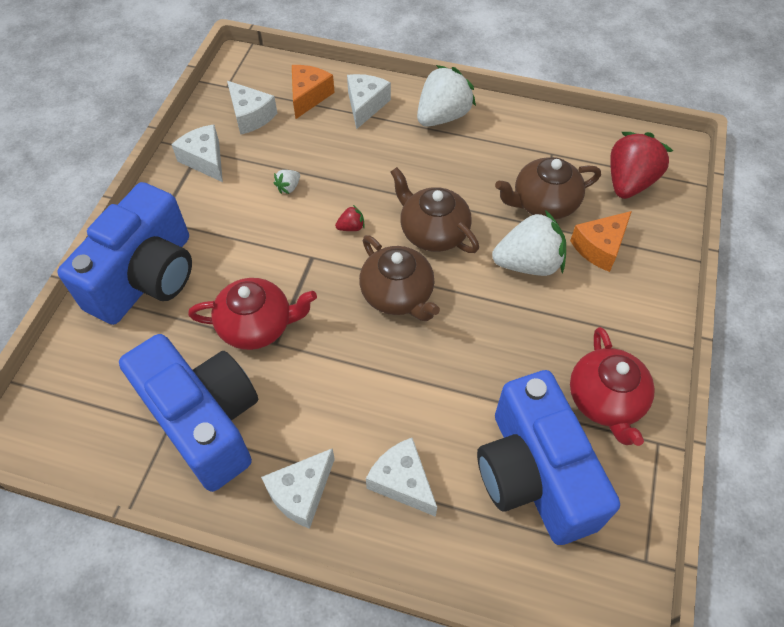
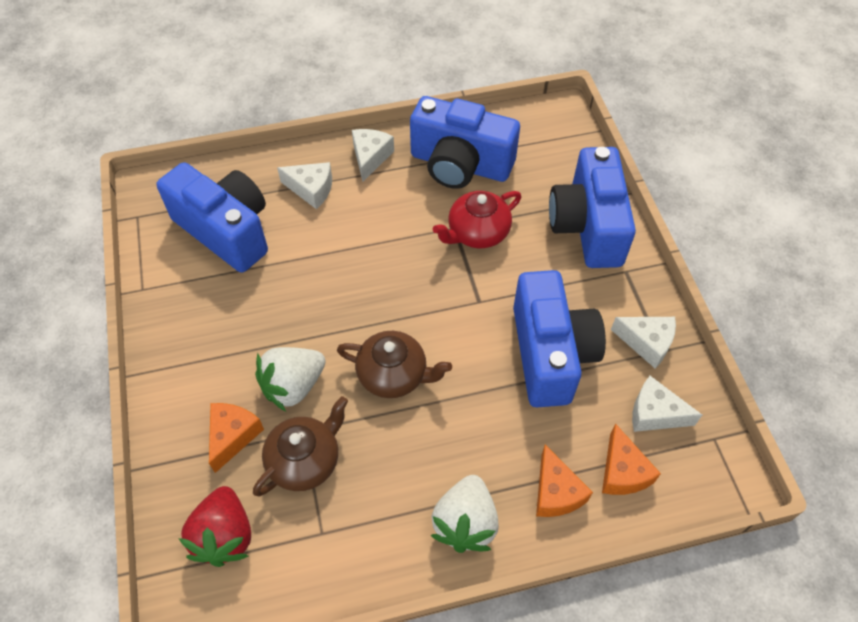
camera: 150 degrees right, 0 degrees up
(288, 187) = (550, 354): white strawberry -> blue camera
(351, 227) = (467, 343): red strawberry -> none
(365, 105) = (556, 492): white cheese -> orange cheese
(398, 295) = (389, 304): brown teapot -> none
(605, 400) = (189, 300): red teapot -> none

